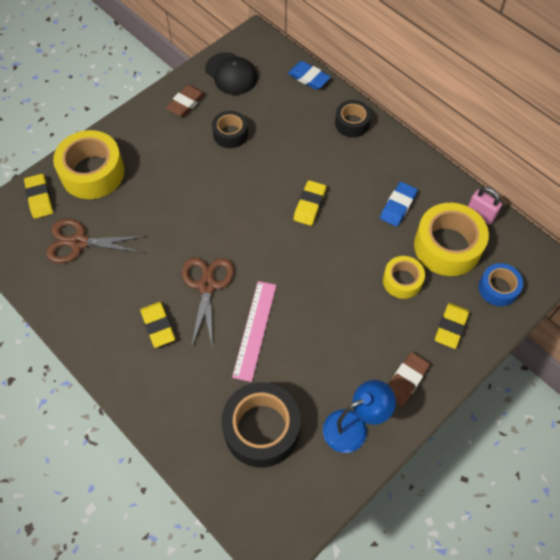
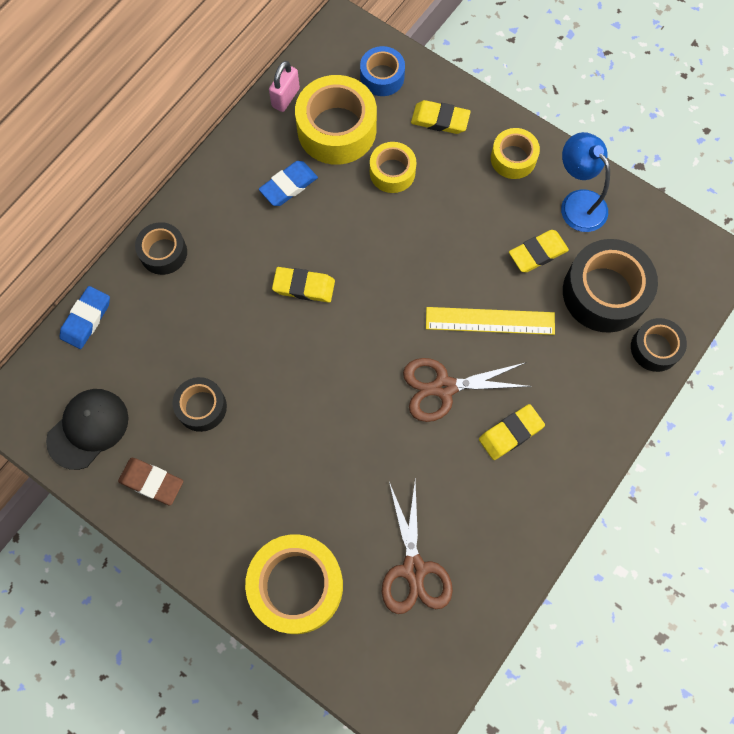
camera: 100 degrees left, 10 degrees up
(39, 198) = (352, 651): yellow eraser -> yellow eraser (537, 253)
(201, 460) = (655, 348): none -> black tape
(254, 330) = (490, 321): pink ruler -> yellow ruler
(398, 206) = (288, 186): blue eraser -> blue eraser turned 60 degrees counterclockwise
(405, 380) = (513, 158): brown eraser -> yellow tape

